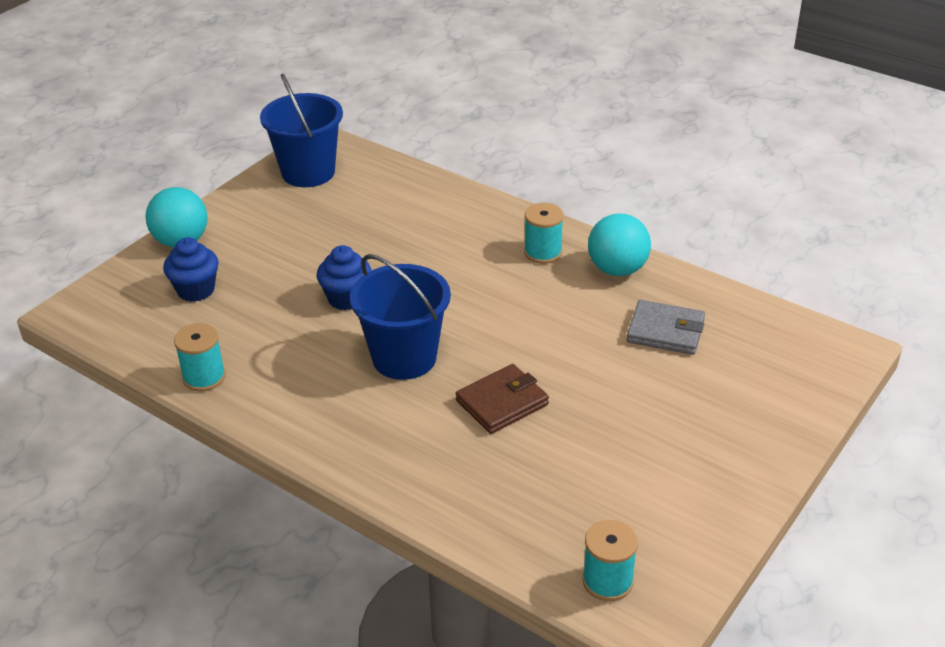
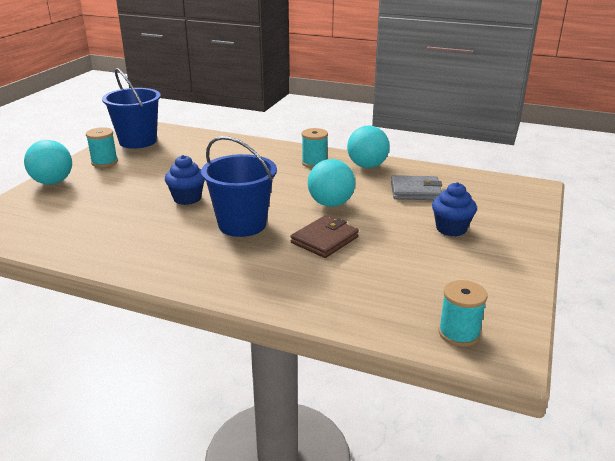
camera: 15 degrees left, 10 degrees down
(196, 290) = (70, 206): blue cupcake -> blue cupcake (451, 229)
(204, 377) = (89, 253): turquoise spool -> turquoise spool (104, 162)
(535, 338) = (330, 204): none -> turquoise ball

